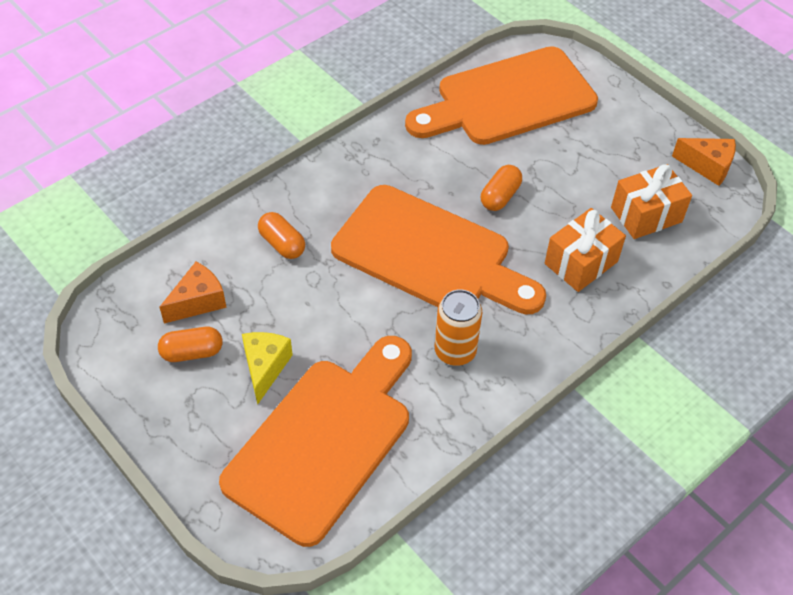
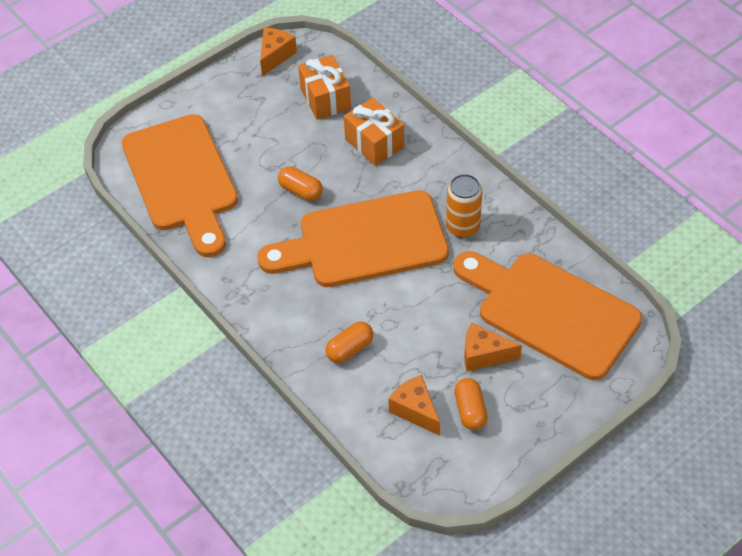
camera: 85 degrees left, 0 degrees up
(265, 368) = (484, 355): yellow cheese -> orange cheese
(429, 254) = (364, 241): orange cutting board -> orange cutting board turned 135 degrees counterclockwise

